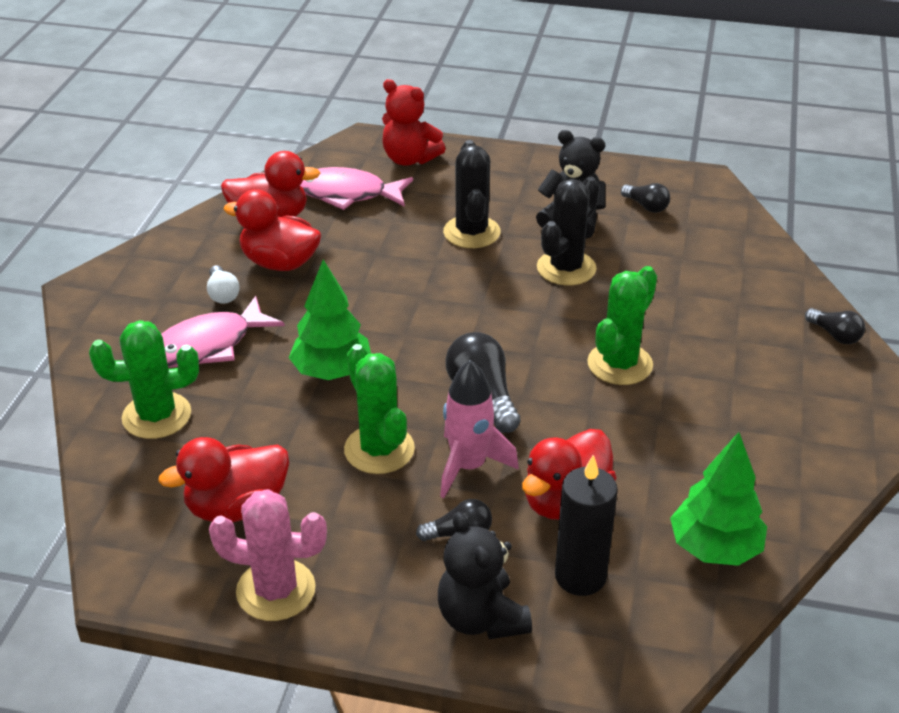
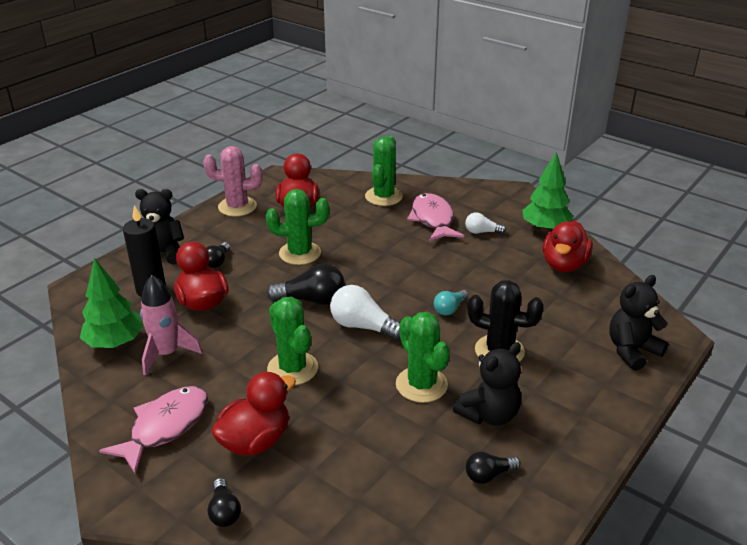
camera: 115 degrees right, 5 degrees down
(276, 590) = (237, 207): pink cactus -> pink cactus turned 60 degrees clockwise
(279, 263) = (505, 258): red duck -> red duck (255, 441)
(332, 371) = (378, 253): green tree -> green tree (545, 228)
(348, 194) = (584, 305): pink fish -> pink fish (165, 427)
(409, 159) = (632, 351): red teddy bear -> black teddy bear
(420, 280) = (450, 309): none -> turquoise light bulb
(468, 466) = (260, 278): pink rocket -> pink rocket (167, 354)
(503, 335) = (363, 326): none -> white light bulb
(566, 268) = (421, 385): black cactus -> green cactus
(835, 335) = (224, 512): black light bulb -> black light bulb turned 90 degrees counterclockwise

